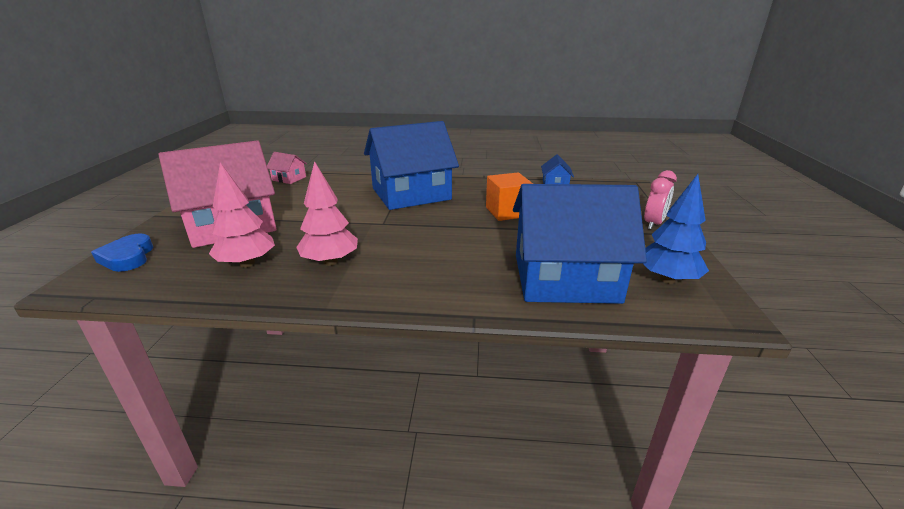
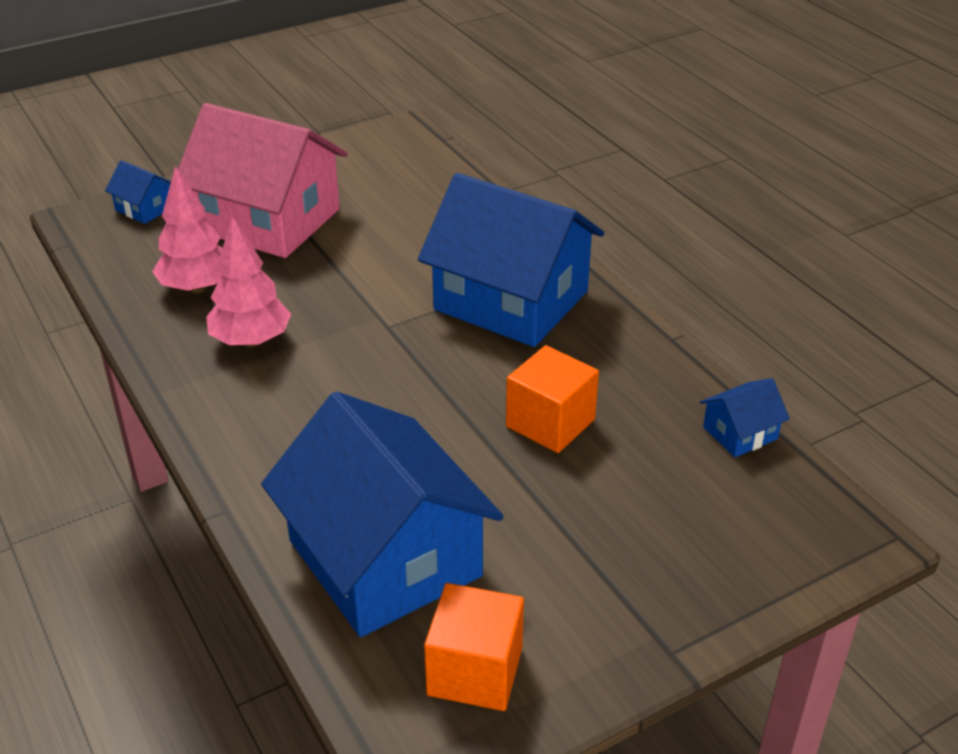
camera: 55 degrees right, 10 degrees up
(127, 257) = (145, 208): blue heart -> blue house
(289, 178) = (440, 172): pink house -> none
(653, 224) = (686, 611): pink clock -> none
(667, 279) = (475, 671): blue tree -> orange cube

